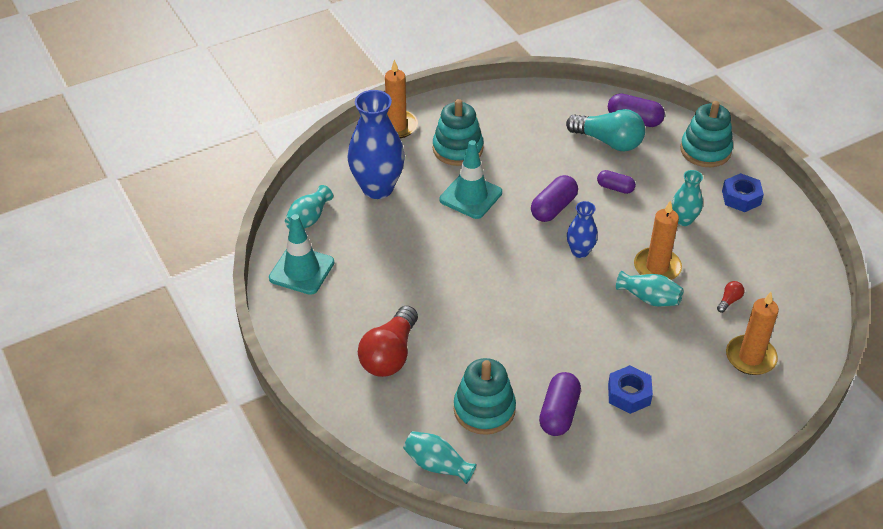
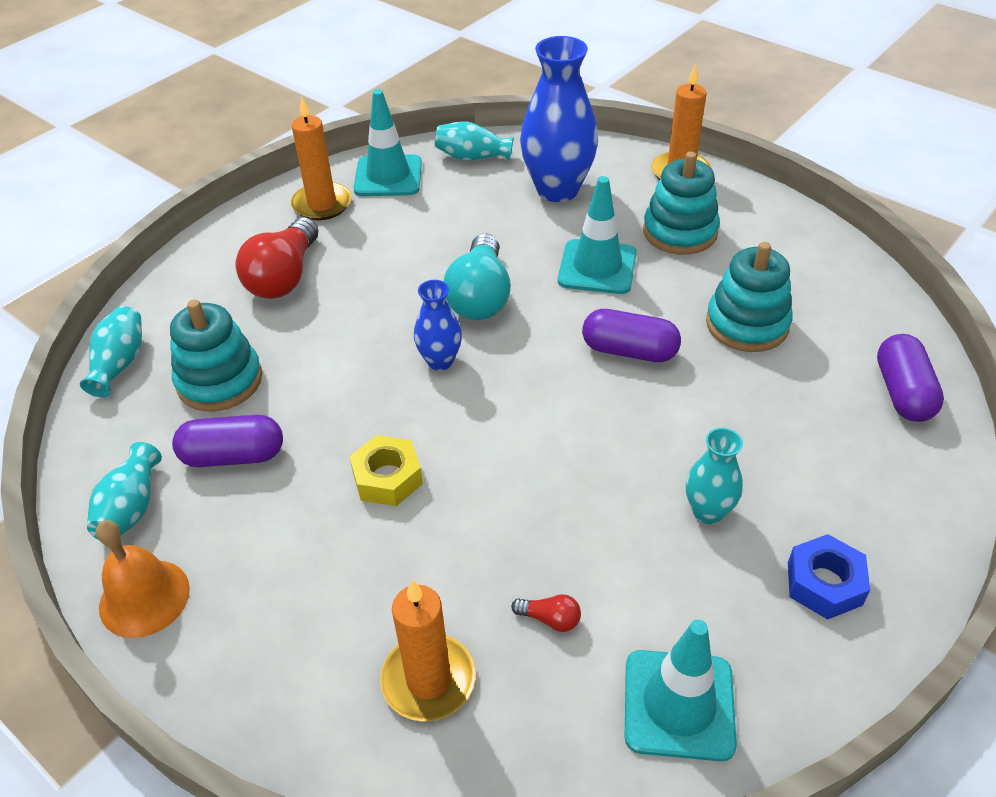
camera: 70 degrees right, 0 degrees up
(390, 354) = (284, 277): red light bulb -> red light bulb turned 75 degrees counterclockwise
(580, 251) = (556, 401): blue vase -> blue vase (440, 361)
(608, 142) = (822, 374): turquoise light bulb -> turquoise light bulb (480, 296)
(608, 342) = (387, 478): none -> yellow nut
(615, 188) = (722, 407): purple capsule -> none
(629, 394) = (291, 527): blue nut -> none
(649, 298) = (500, 506): turquoise vase -> turquoise vase (131, 508)
(657, 267) = (575, 500): orange candle -> orange candle (322, 204)
(657, 473) = (144, 597): none -> orange bell
(705, 150) = (908, 503): turquoise stacking toy -> turquoise stacking toy (747, 324)
(790, 271) = (679, 704): none -> turquoise traffic cone

